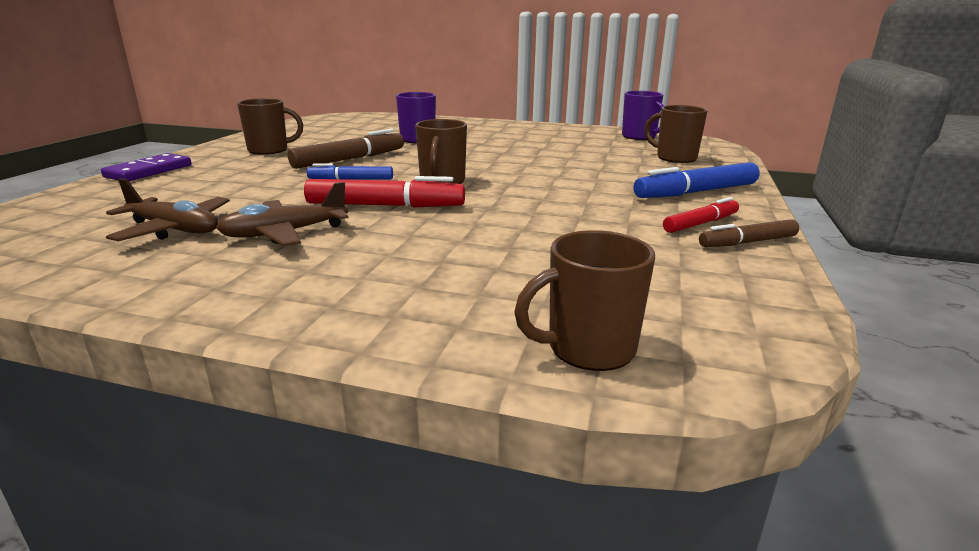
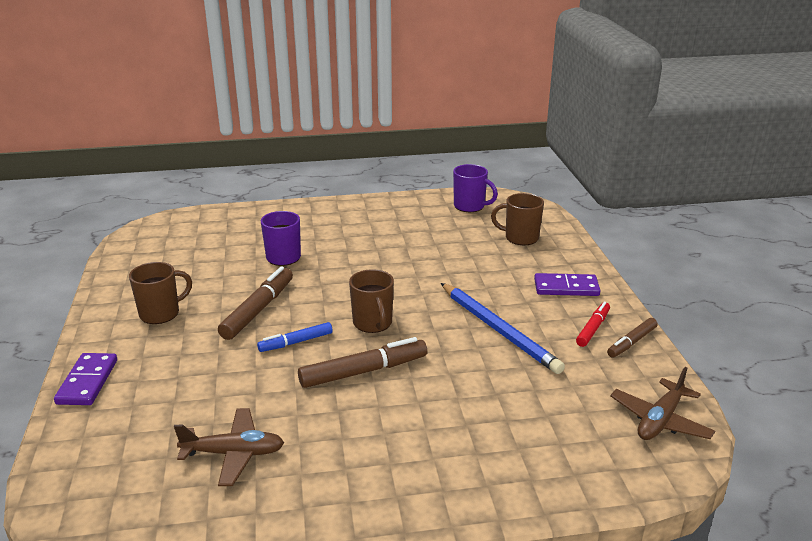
camera: 25 degrees left, 5 degrees up
(285, 233) = (327, 430): brown plane -> brown plane (660, 420)
(385, 206) = (363, 371): red marker -> brown marker
(575, 205) = (498, 330): none -> blue pencil
(588, 349) = (611, 472): brown mug -> none
(696, 192) = (566, 287): blue marker -> purple domino

